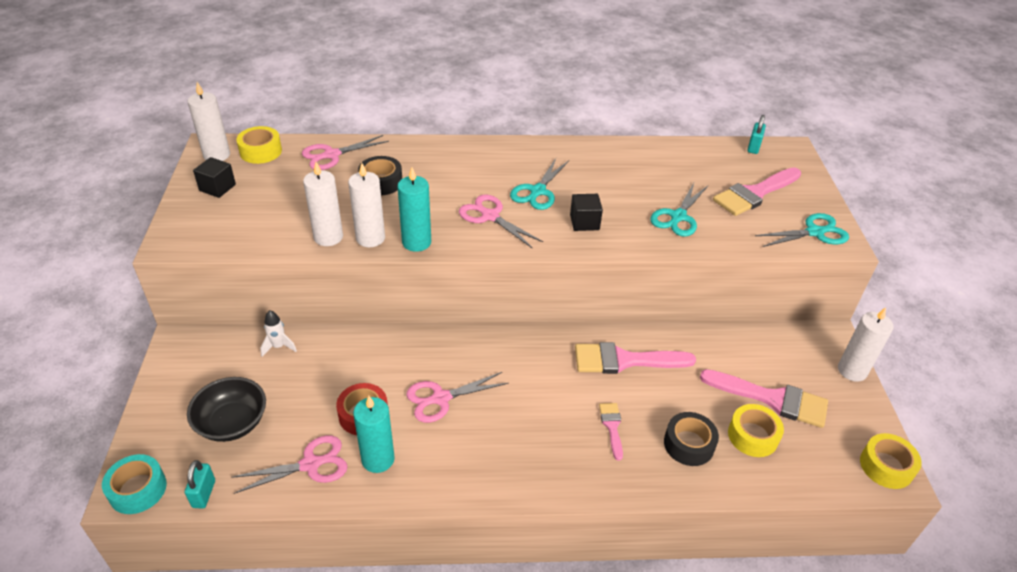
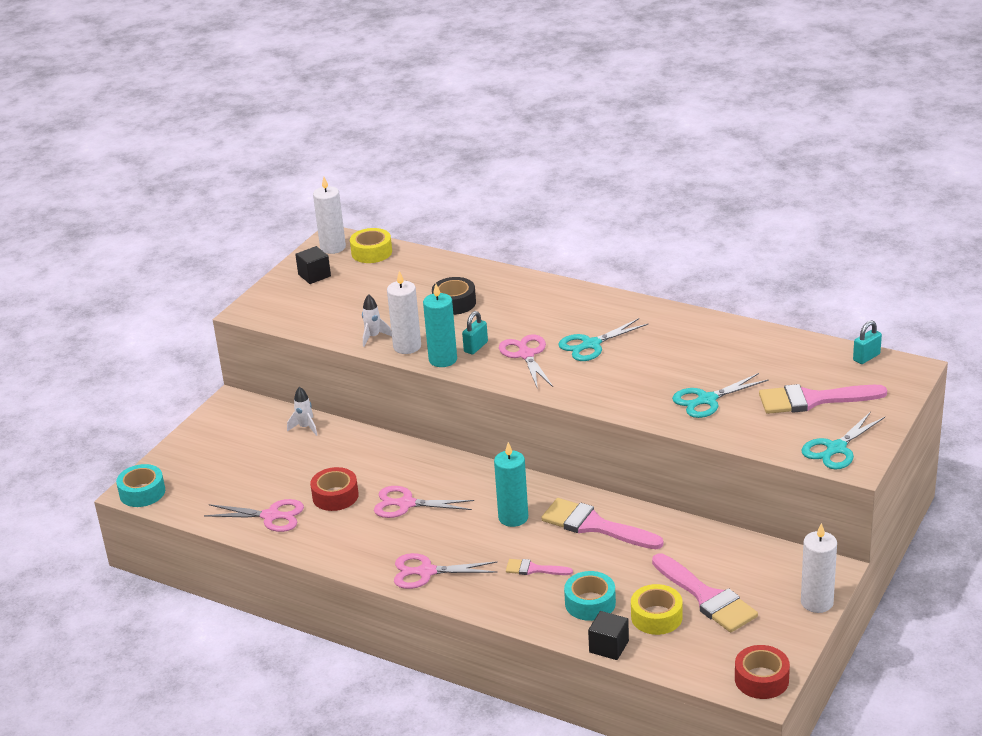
camera: 35 degrees right, 10 degrees down
(204, 494) = (184, 510): turquoise padlock -> turquoise padlock (476, 347)
(232, 423) = (234, 471): black bowl -> none
(328, 237) = (373, 337): white candle -> white rocket
(331, 155) = (430, 269): pink scissors -> pink scissors (426, 572)
(378, 459) = (323, 529): turquoise candle -> turquoise candle (513, 517)
(584, 222) = (609, 381): black cube -> black cube (609, 646)
(612, 426) = (534, 569): pink brush -> pink brush turned 105 degrees counterclockwise
(688, 444) = (590, 603): black tape -> turquoise tape
(815, 232) = (836, 449): turquoise scissors -> turquoise scissors turned 120 degrees clockwise
(886, 466) = (761, 679): yellow tape -> red tape

